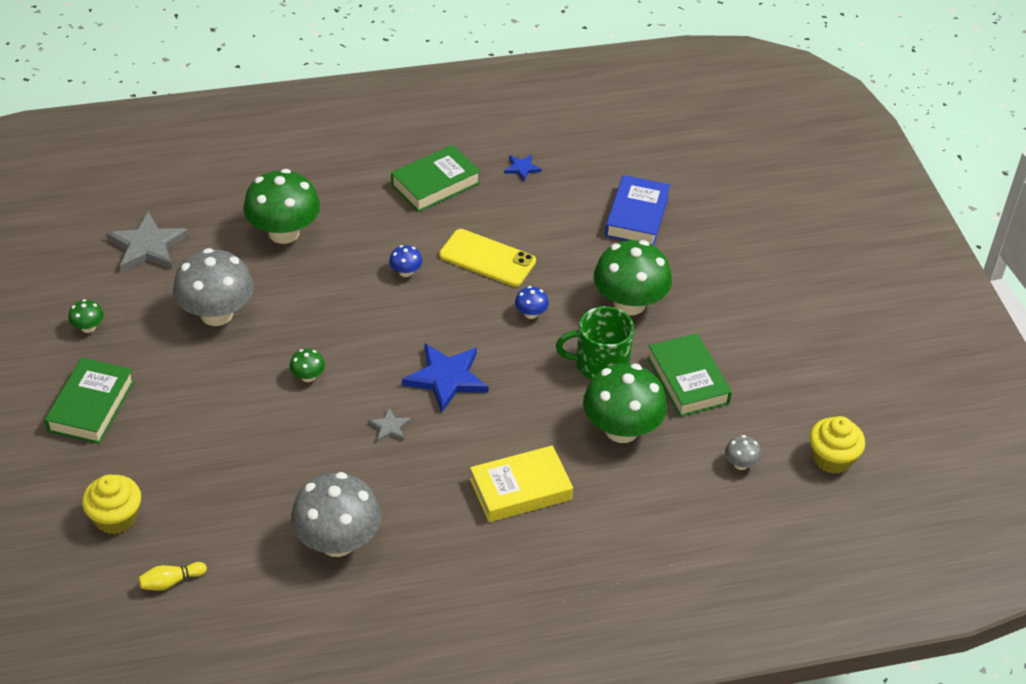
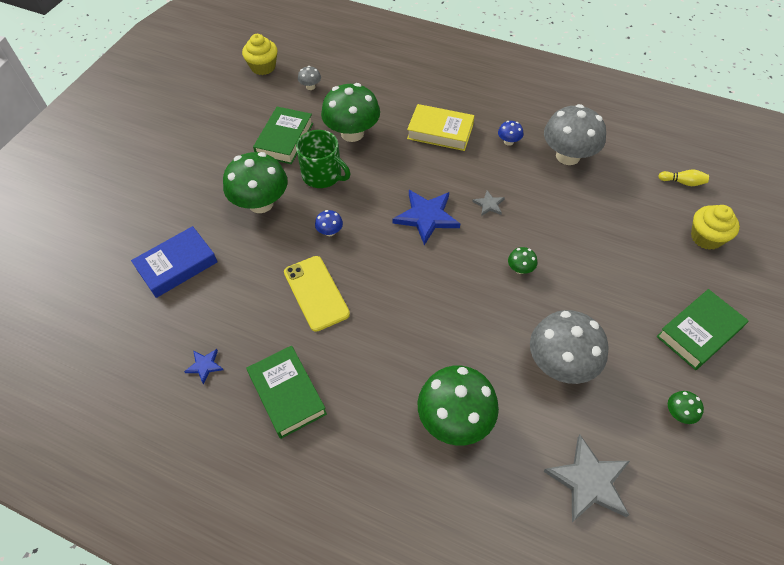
camera: 140 degrees left, 10 degrees up
(405, 272) = (386, 316): blue mushroom -> blue mushroom (508, 141)
(435, 184) = (287, 394): green book -> green book turned 60 degrees clockwise

